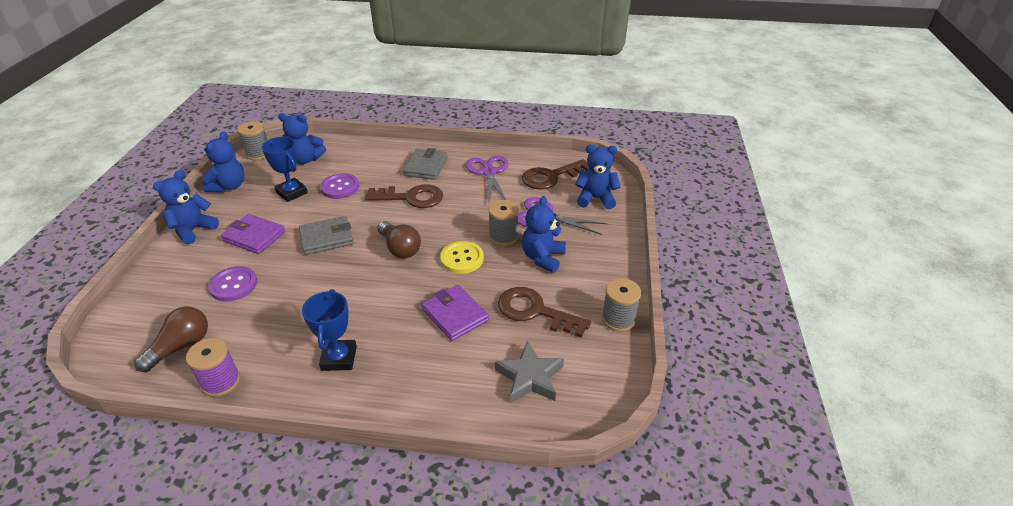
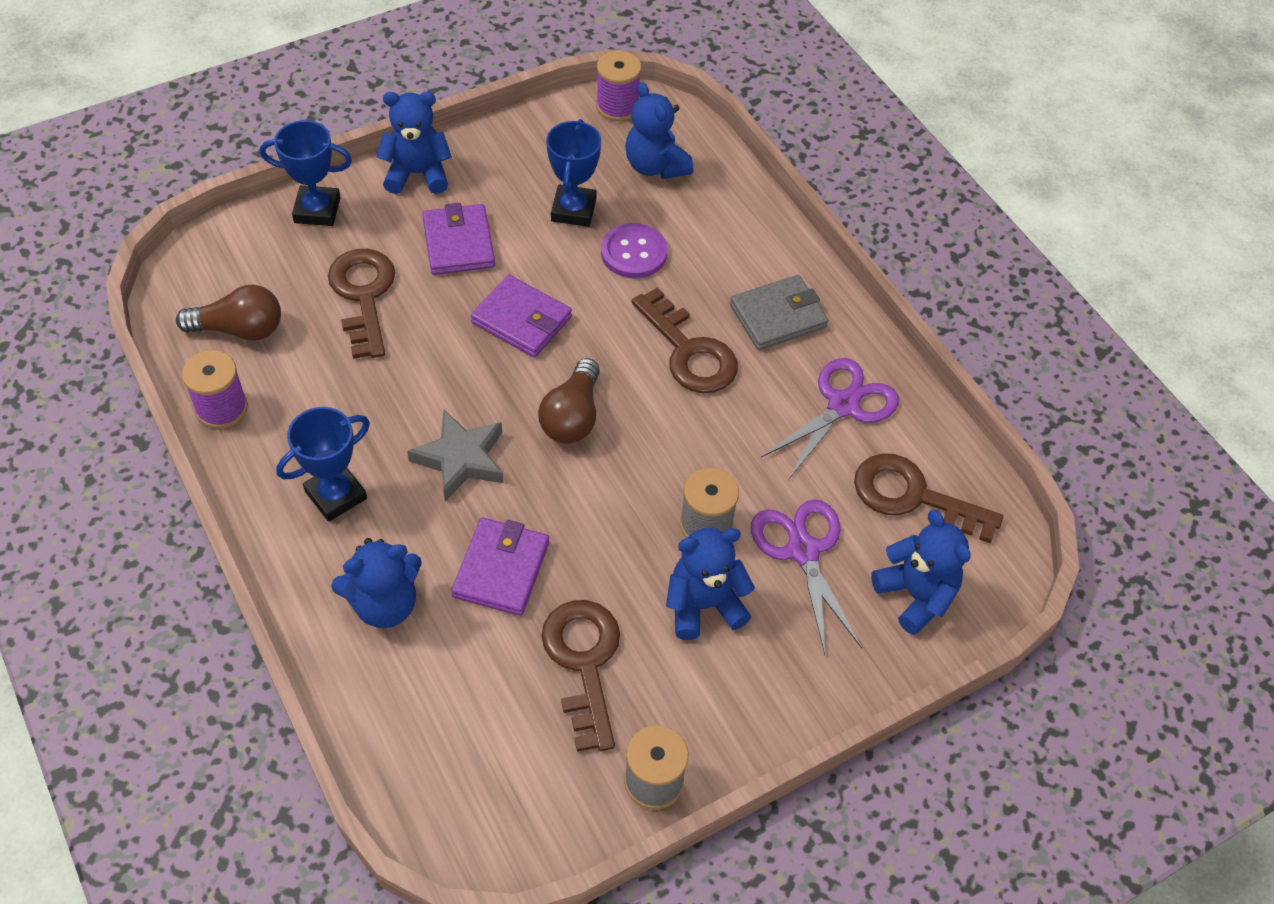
camera: 50 degrees right, 15 degrees up
(156, 276) = (317, 210): none -> blue trophy
(229, 186) = (524, 135): blue teddy bear -> blue teddy bear (384, 604)
(233, 285) = (363, 295): purple button -> brown key
(258, 154) = (617, 106): grey spool -> purple spool
(326, 238) = (521, 320): grey wallet -> purple wallet
(462, 258) = (615, 504): yellow button -> none
(530, 377) = (460, 729): grey star -> grey star (461, 459)

